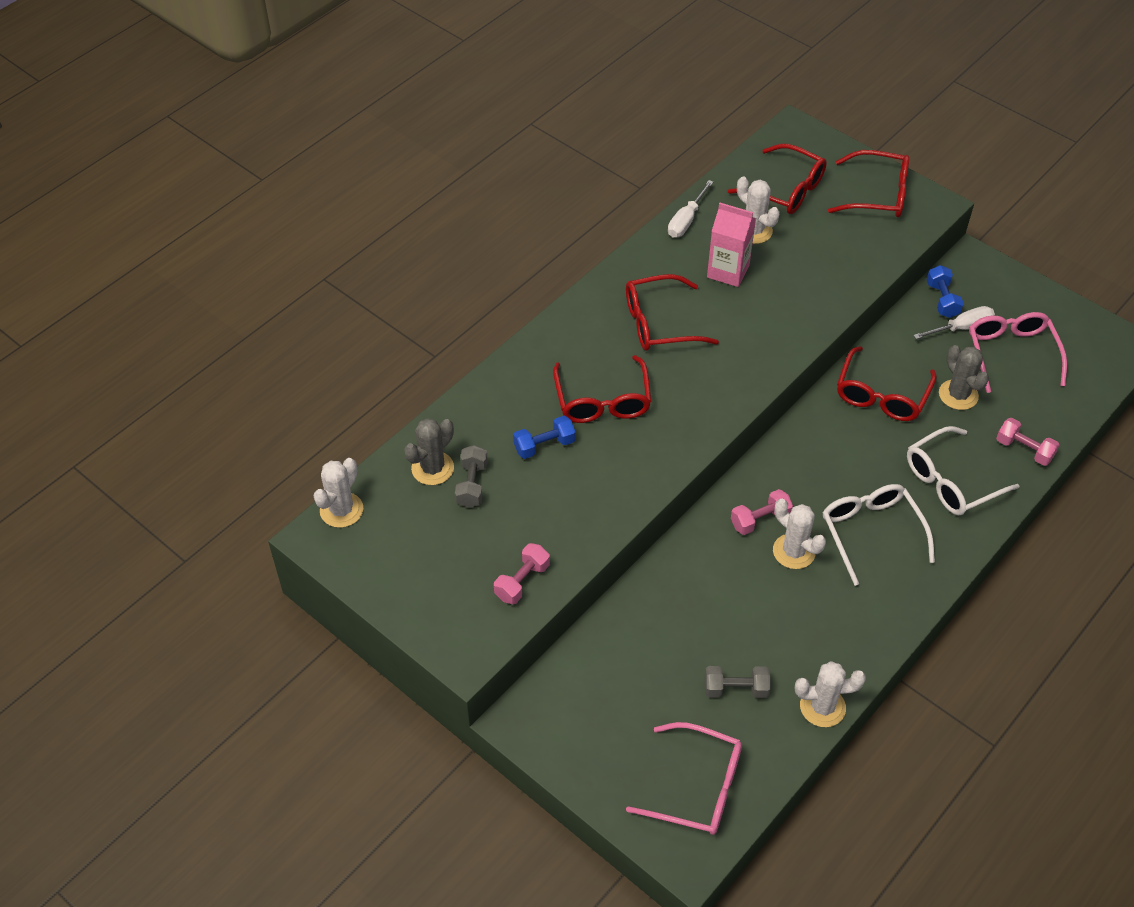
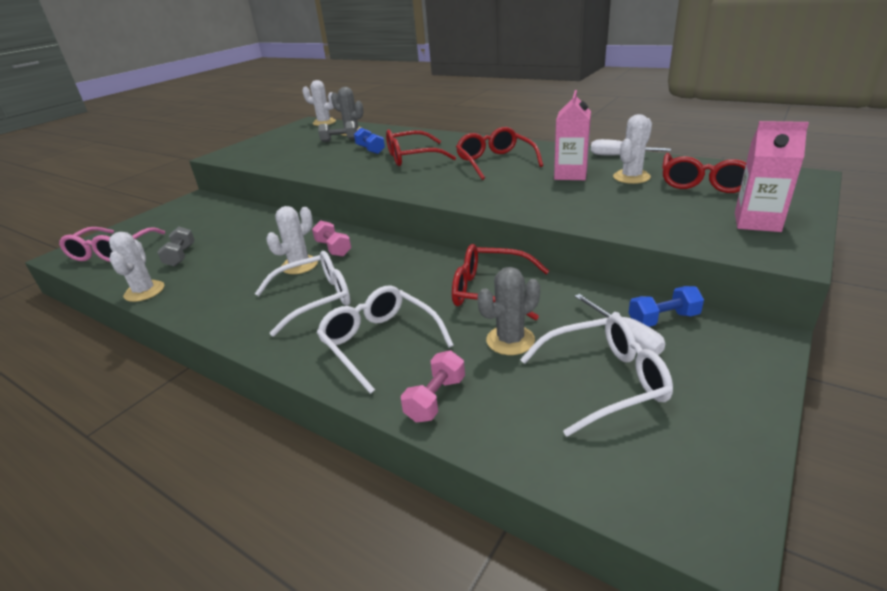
camera: 85 degrees right, 20 degrees down
(522, 581) = (264, 159): pink dumbbell -> none
(877, 194) = (757, 222): red glasses -> pink carton
(1011, 354) = (604, 381): pink glasses -> white glasses

